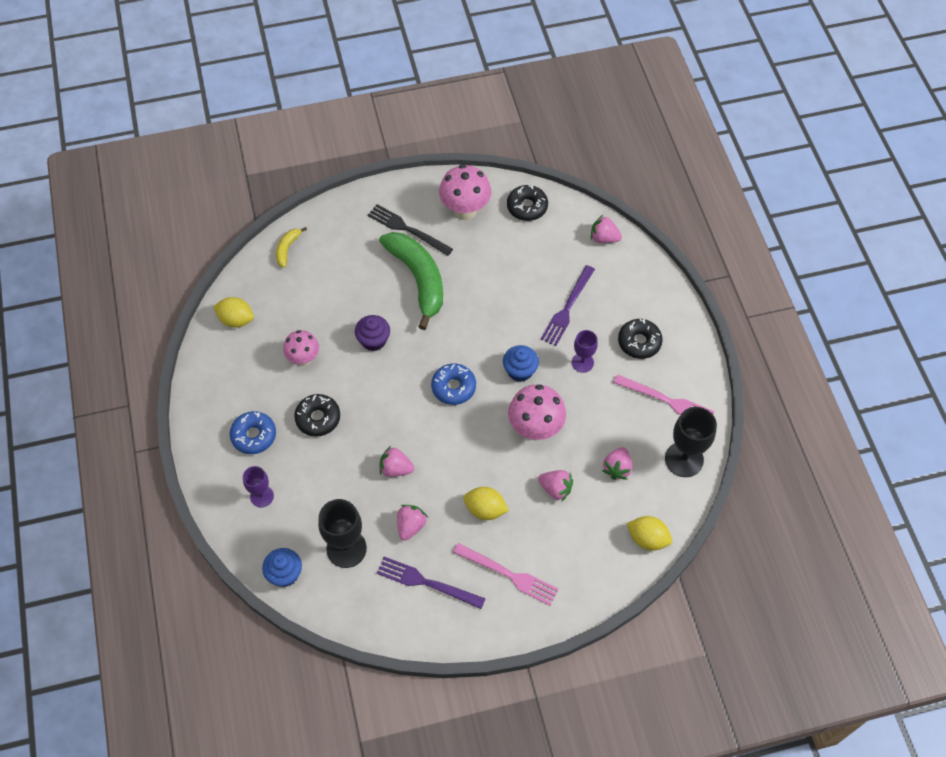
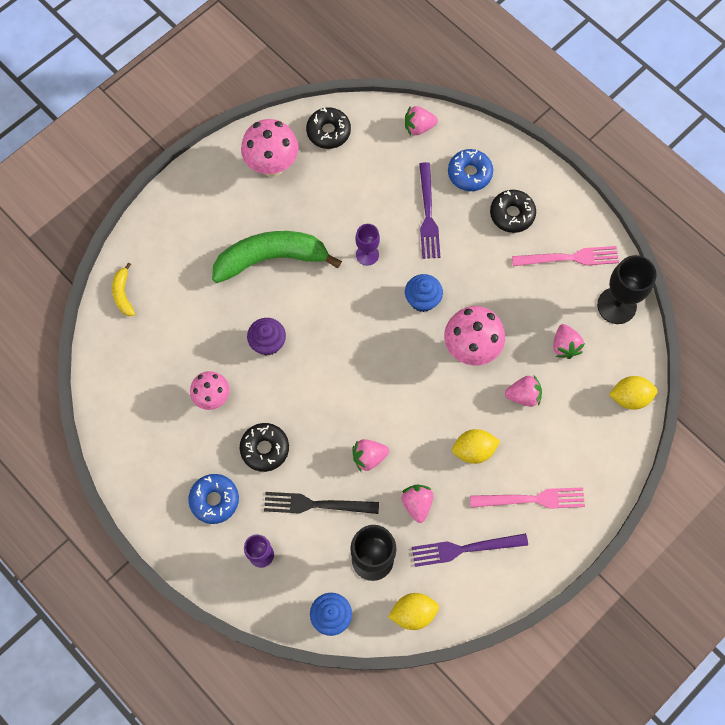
camera: 30 degrees left, 10 degrees up
(236, 320) = (120, 393): yellow lemon -> yellow lemon (413, 613)
(407, 229) = (228, 213): black fork -> black fork (316, 504)
(418, 279) = (271, 258): green banana -> green banana turned 45 degrees counterclockwise
(453, 387) = (372, 349): blue donut -> blue donut (469, 173)
(582, 362) = (474, 261): purple goblet -> purple goblet (367, 254)

